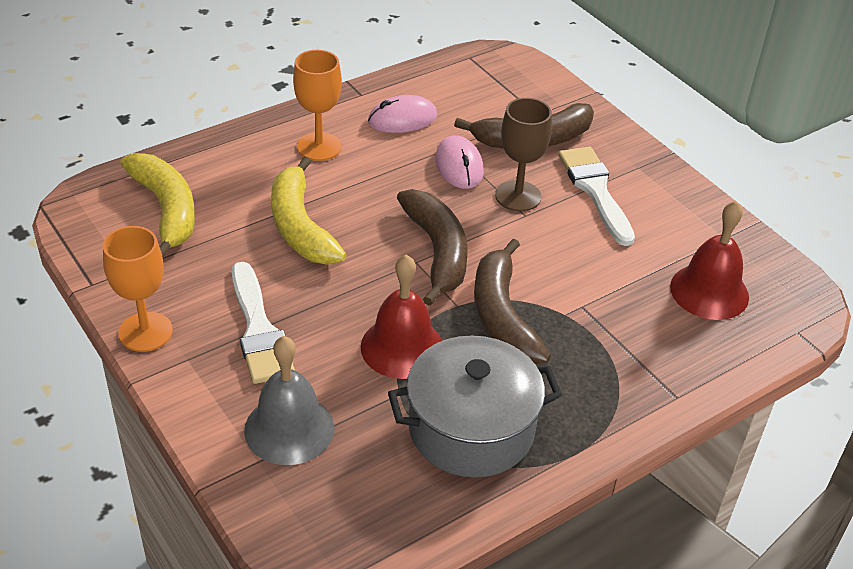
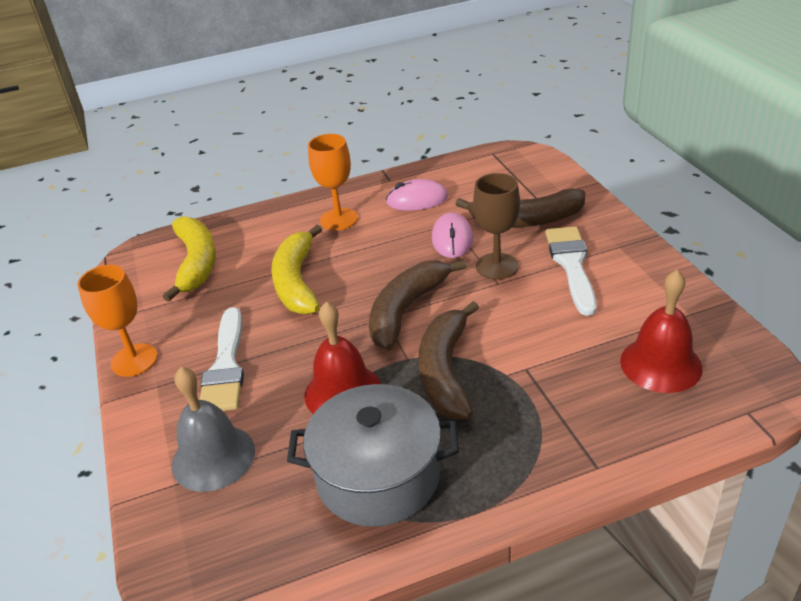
camera: 20 degrees right, 5 degrees down
(437, 252) = (406, 310): brown banana -> brown banana turned 150 degrees counterclockwise

